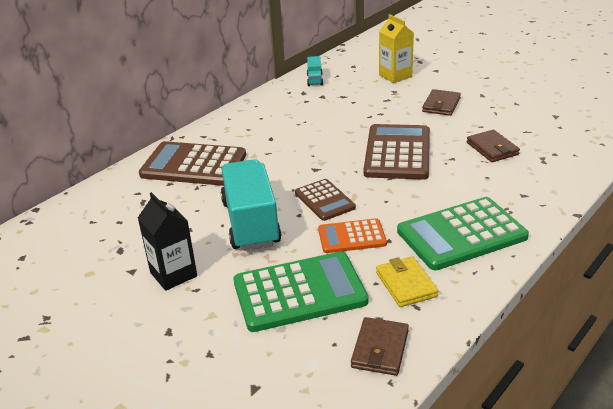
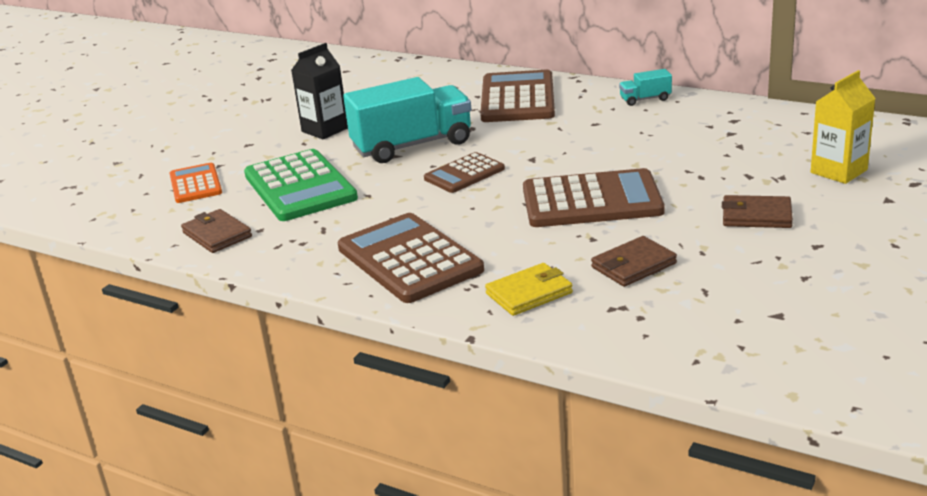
camera: 80 degrees right, 5 degrees down
(315, 80) = (780, 120): turquoise truck -> turquoise truck (645, 99)
(352, 237) = (395, 198): orange calculator -> orange calculator (195, 184)
(380, 349) = (217, 235): brown wallet -> brown wallet turned 45 degrees clockwise
(406, 284) = (313, 236): yellow wallet -> yellow wallet (529, 293)
(461, 234) = (409, 259): green calculator -> brown calculator

